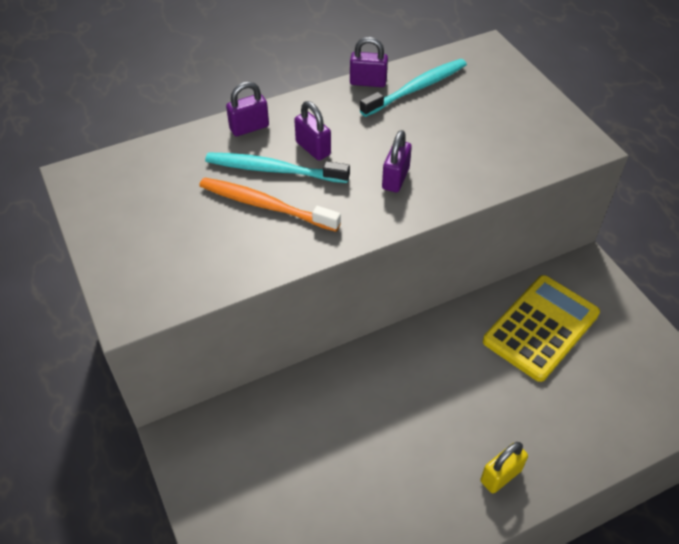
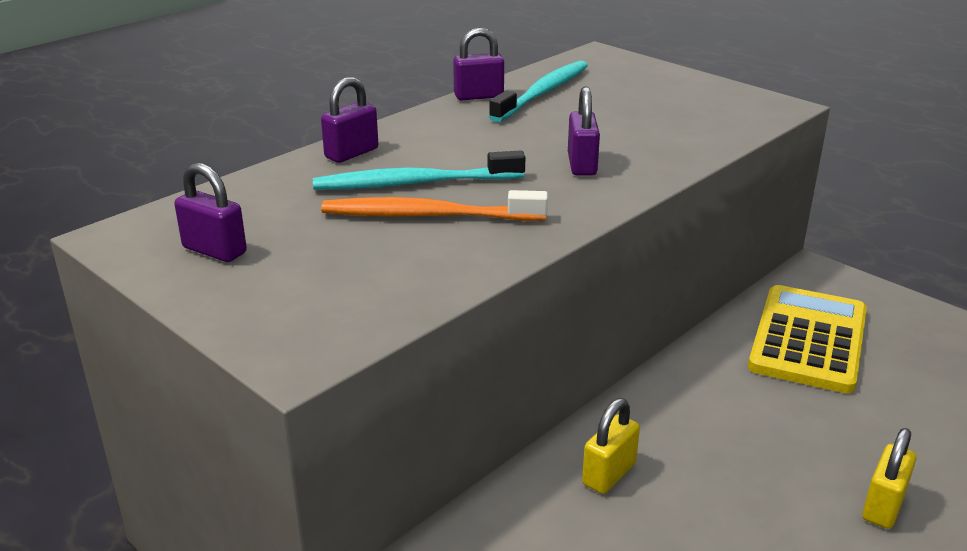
camera: 20 degrees left, 20 degrees down
(313, 148) = (453, 157): purple padlock -> purple padlock (214, 250)
(343, 396) = (609, 474): none -> yellow padlock

